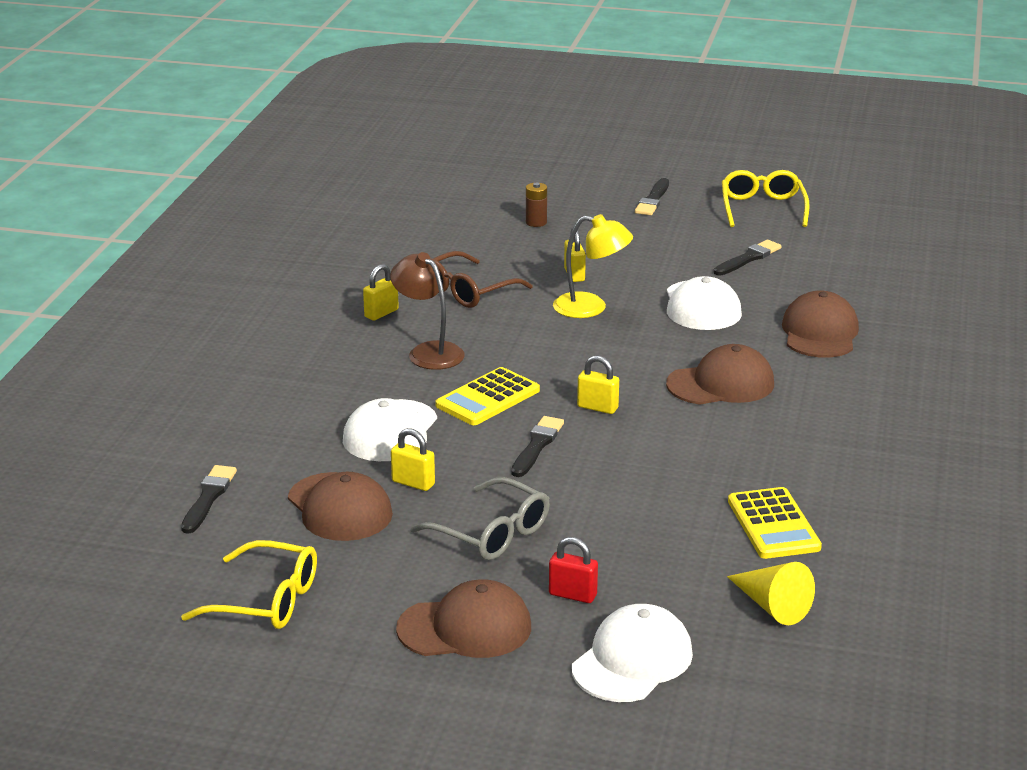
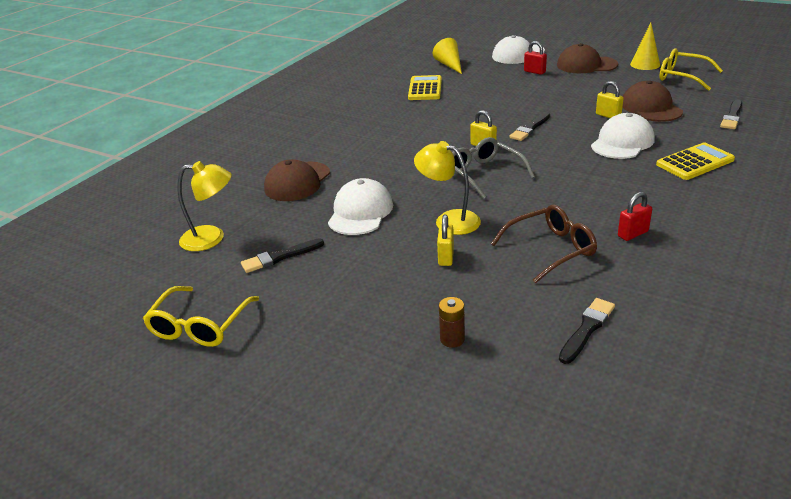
camera: 160 degrees left, 5 degrees up
(337, 640) = (645, 64): none -> yellow cone
(381, 313) = (633, 234): yellow padlock -> red padlock
(428, 352) = (592, 194): brown lamp -> none
(487, 398) = (554, 157): yellow calculator -> yellow calculator (695, 162)
(492, 533) = (567, 93): grey glasses -> grey glasses (484, 174)
(653, 200) = (299, 361): black brush -> black brush (587, 329)
(721, 384) = (395, 153): brown cap -> none
(845, 266) = (212, 238): none -> yellow lamp

